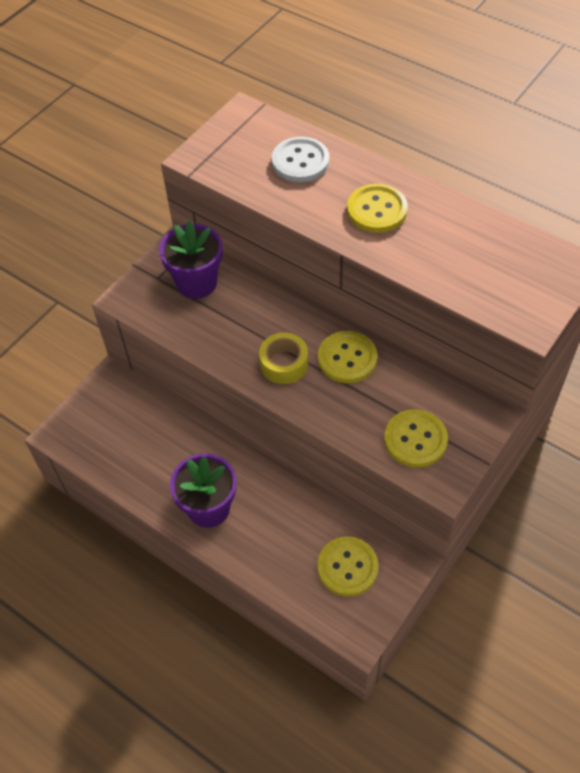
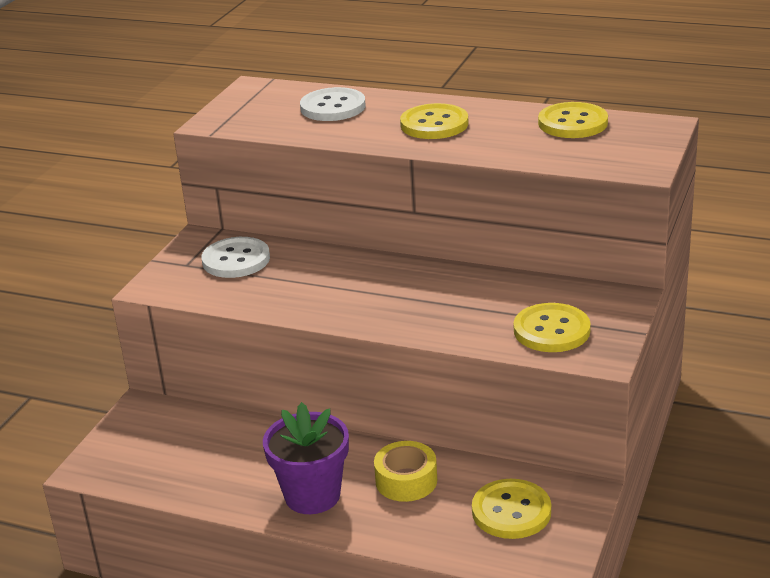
camera: 15 degrees left, 25 degrees down
(197, 283) = (236, 260): purple flower pot -> white button
(284, 364) = (369, 302): yellow tape -> yellow tape (406, 481)
(347, 358) = (441, 285): yellow button -> yellow button (573, 123)

